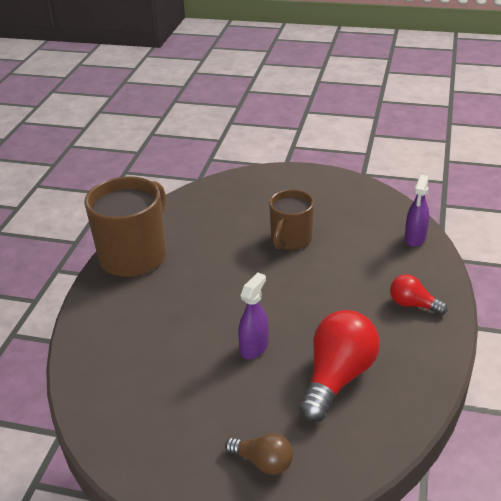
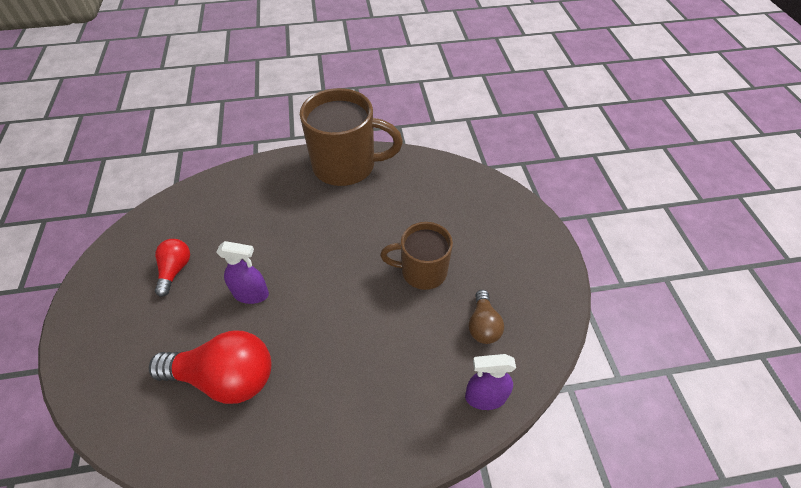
camera: 65 degrees right, 15 degrees up
(263, 462) = (113, 348): brown light bulb -> brown light bulb (483, 325)
(413, 304) = (358, 425): red light bulb -> red light bulb (175, 270)

